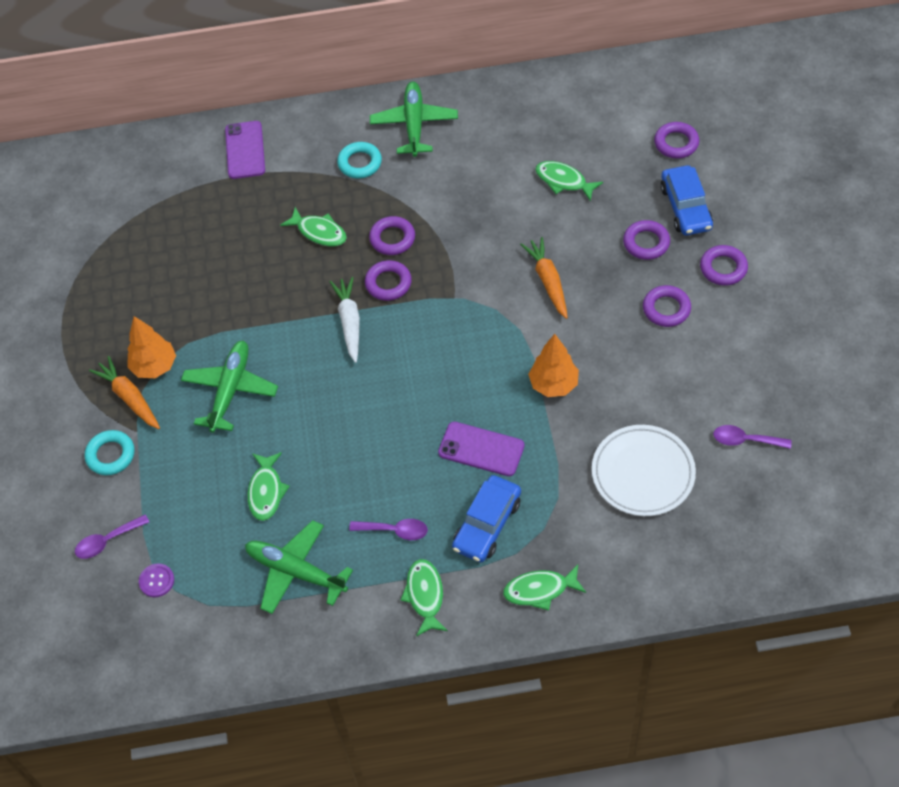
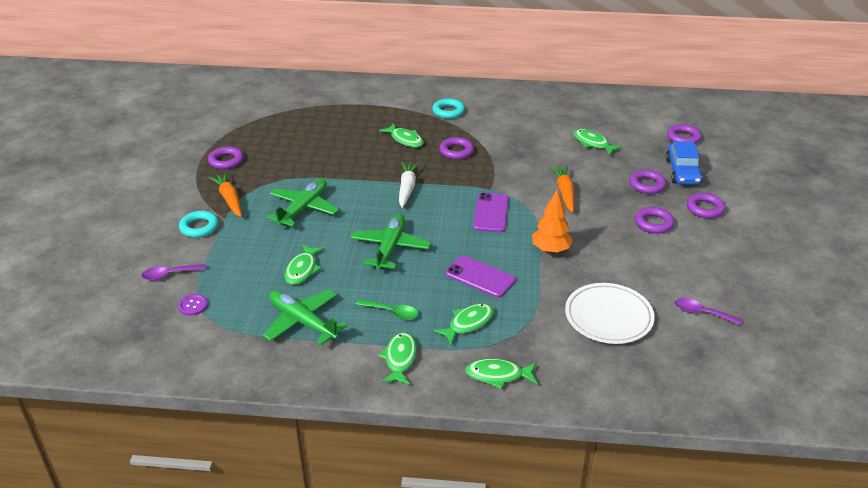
camera: 10 degrees right, 20 degrees down
(154, 366) = (256, 186): orange tree -> none
(245, 150) = (372, 93): purple phone -> purple phone (491, 213)
(388, 283) = (444, 173): purple ring -> purple ring (226, 161)
(394, 531) = (392, 312): purple spoon -> green spoon
(414, 124) = (494, 99): green plane -> green plane (390, 248)
(487, 524) = (468, 323): blue car -> green fish

